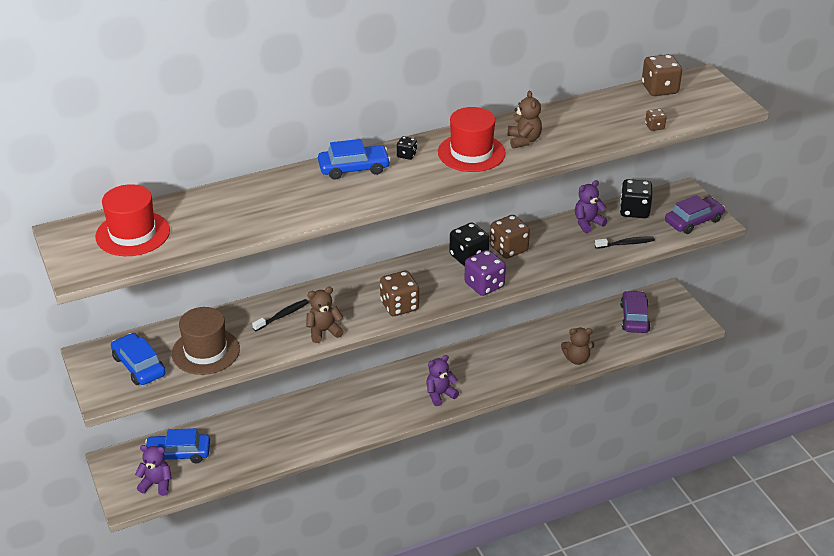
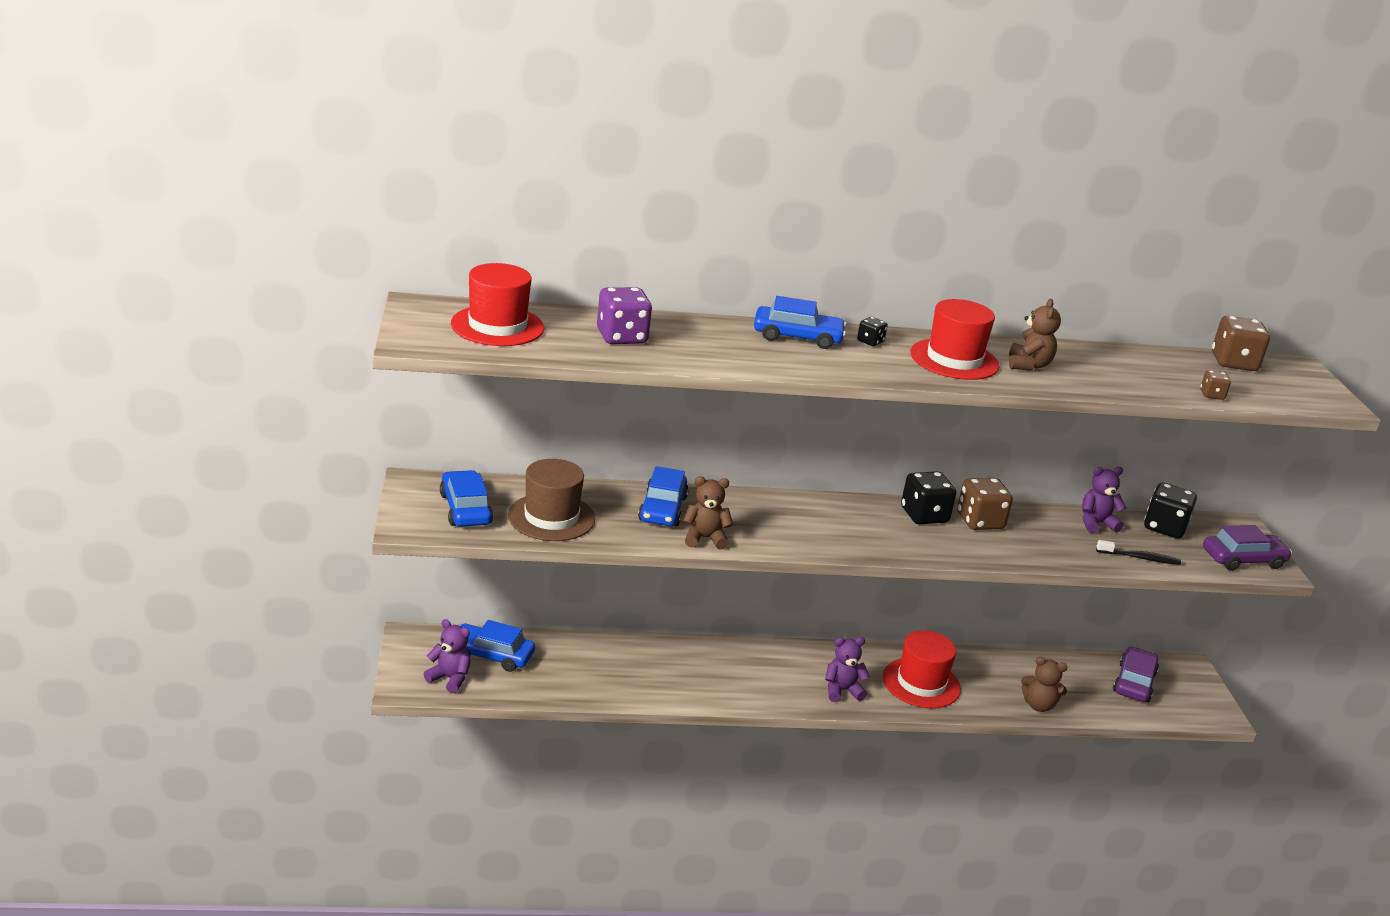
camera: 15 degrees right, 10 degrees down
(282, 315) = (662, 509): black toothbrush -> blue car
(399, 306) = (812, 539): brown dice -> none
(484, 285) = (931, 549): purple dice -> purple dice (622, 337)
(492, 369) = (921, 683): none -> red hat

